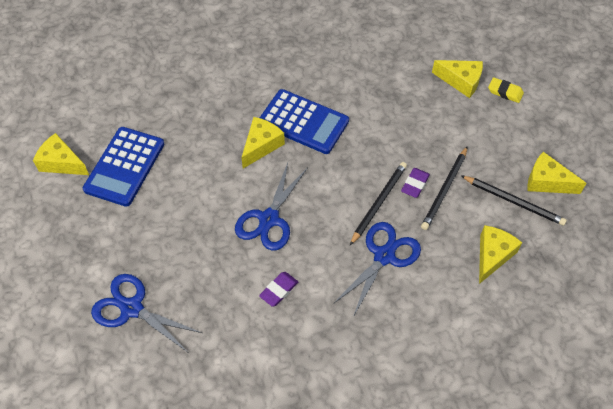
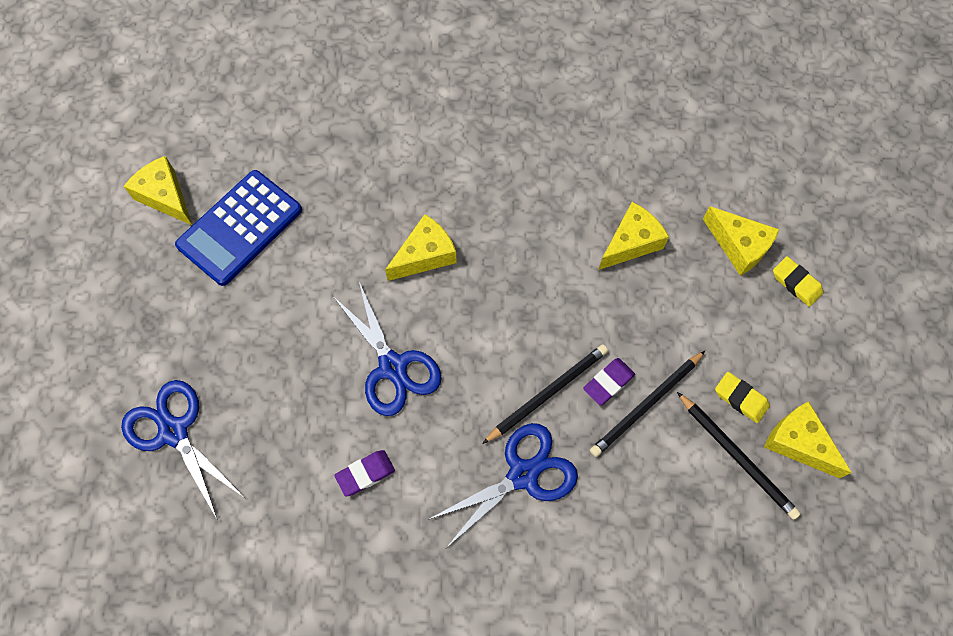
camera: 20 degrees right, 10 degrees up
(269, 219) = (393, 367): blue scissors -> blue scissors turned 75 degrees counterclockwise
(303, 122) = (494, 238): blue calculator -> none
(492, 255) = (672, 528): yellow cheese -> yellow cheese (631, 243)
(501, 167) = (740, 398): none -> yellow eraser

